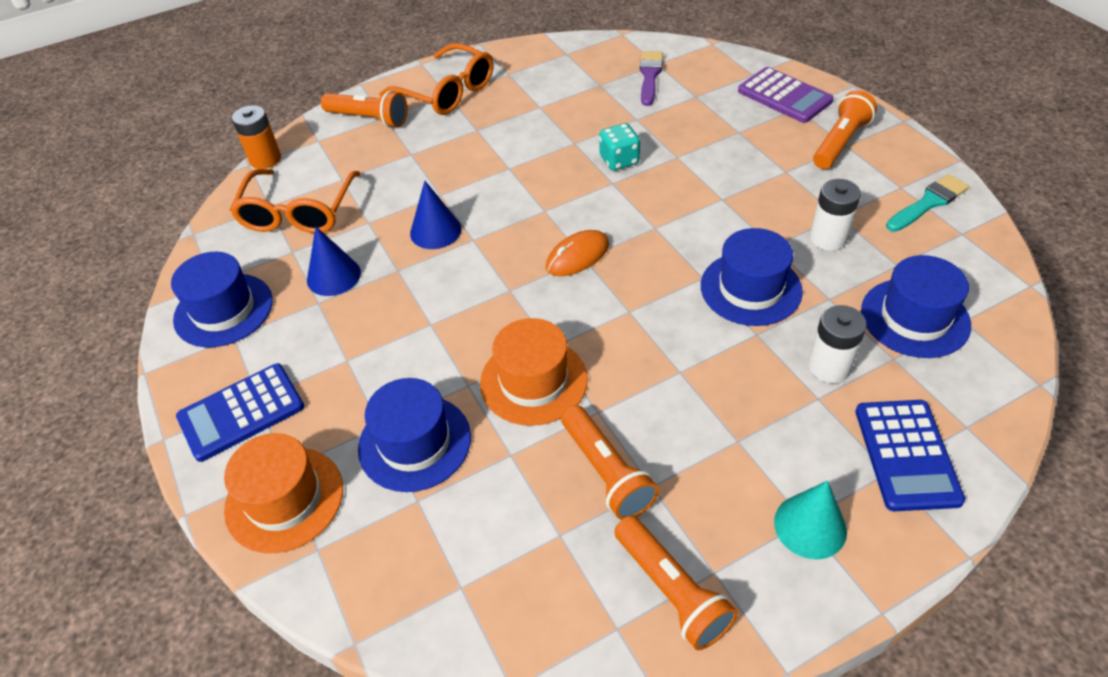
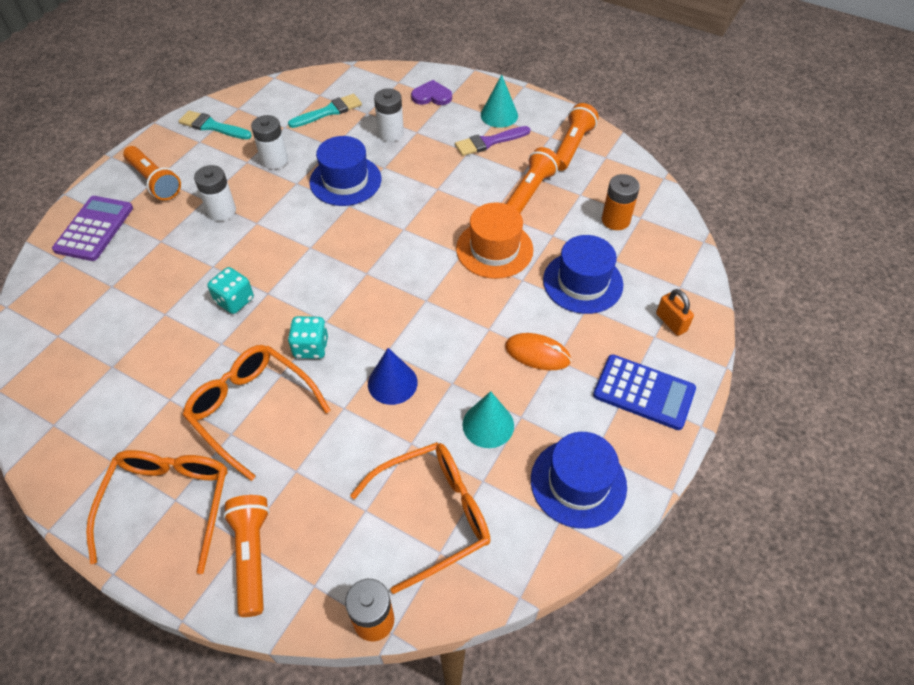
camera: 125 degrees left, 5 degrees up
(284, 499) = (671, 322): orange hat -> orange padlock
(333, 276) = (488, 425): blue cone -> turquoise cone
(480, 548) = (615, 220): none -> orange battery
(488, 144) = (252, 409): none -> orange glasses
(522, 193) = (311, 347): none -> turquoise dice
(577, 256) = (367, 277): orange mouse -> orange mouse (537, 353)
(650, 76) = (84, 332): purple brush -> purple brush (489, 142)
(758, 178) = (222, 211): none -> white battery
(840, 142) = (154, 181): orange flashlight -> orange flashlight turned 135 degrees counterclockwise
(906, 455) = (432, 96): blue calculator -> purple heart
(915, 318) = (329, 111): blue hat -> turquoise brush

